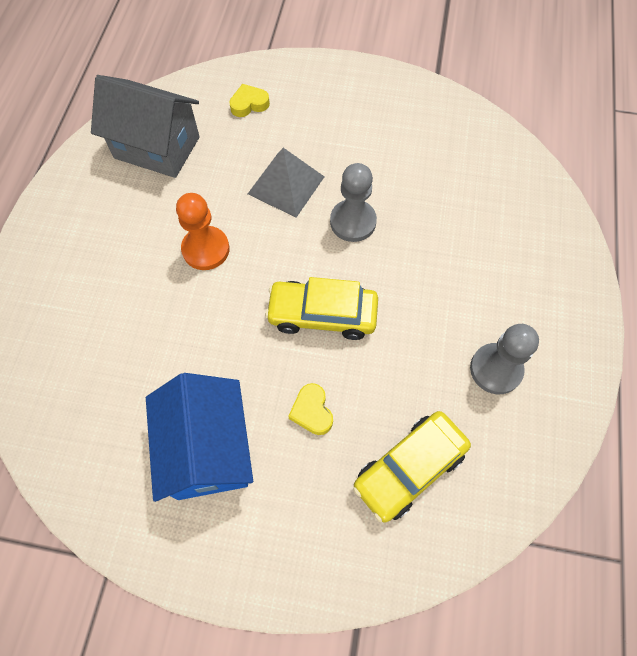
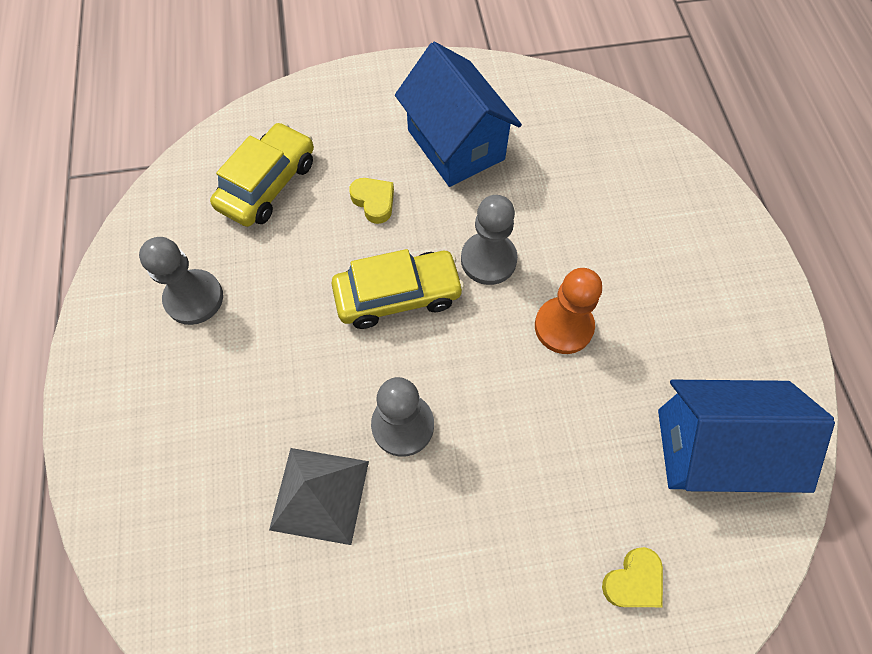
camera: 160 degrees right, 0 degrees up
(157, 147) = (712, 448): grey house -> blue house
(235, 320) = (488, 260): none -> grey pawn
(286, 185) = (511, 451): grey pyramid -> grey pyramid (320, 495)

